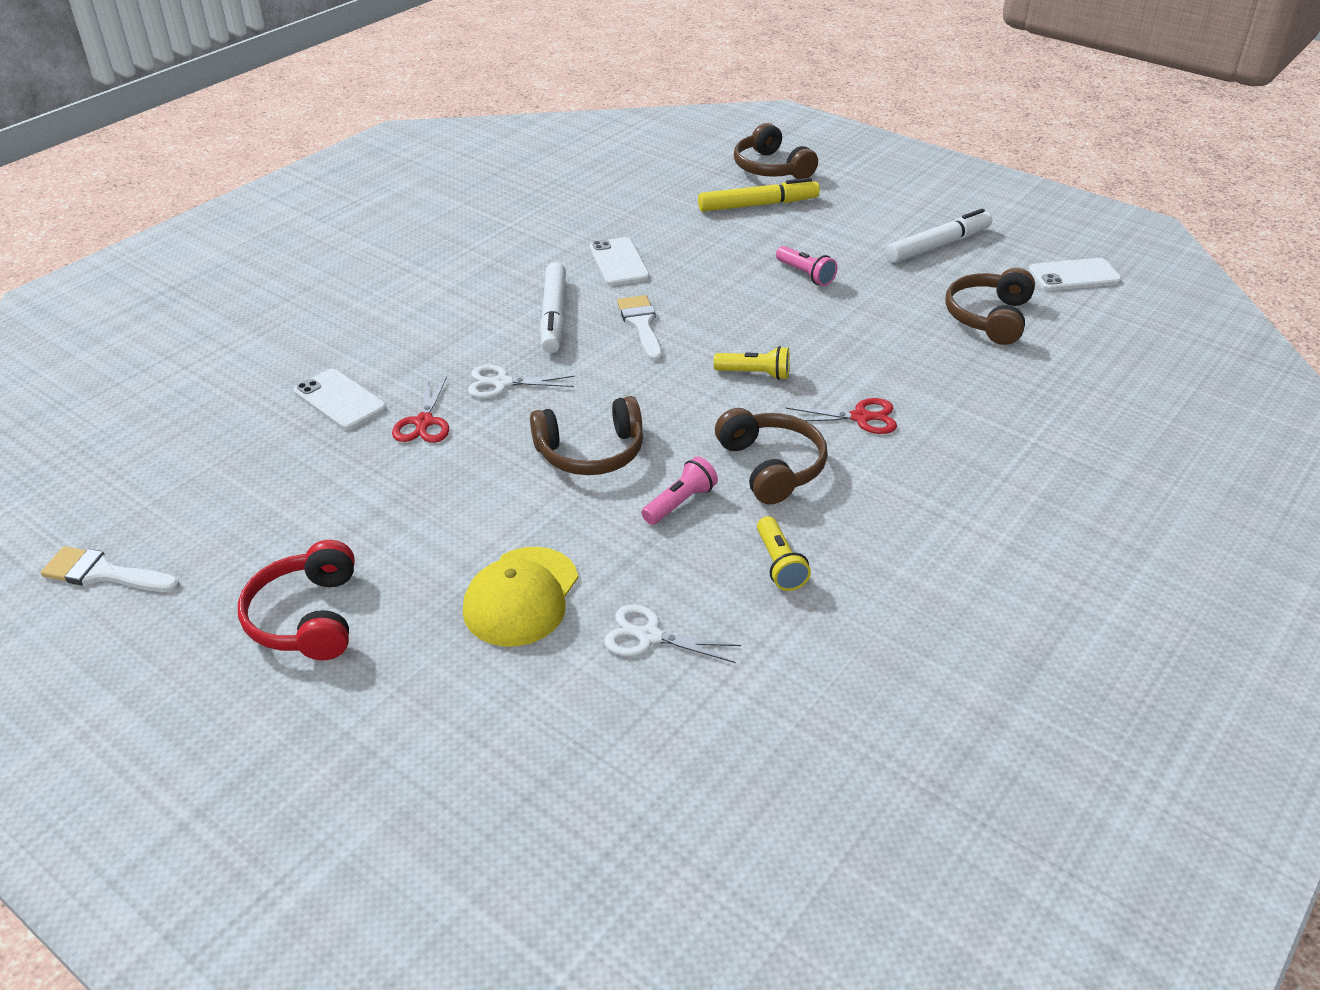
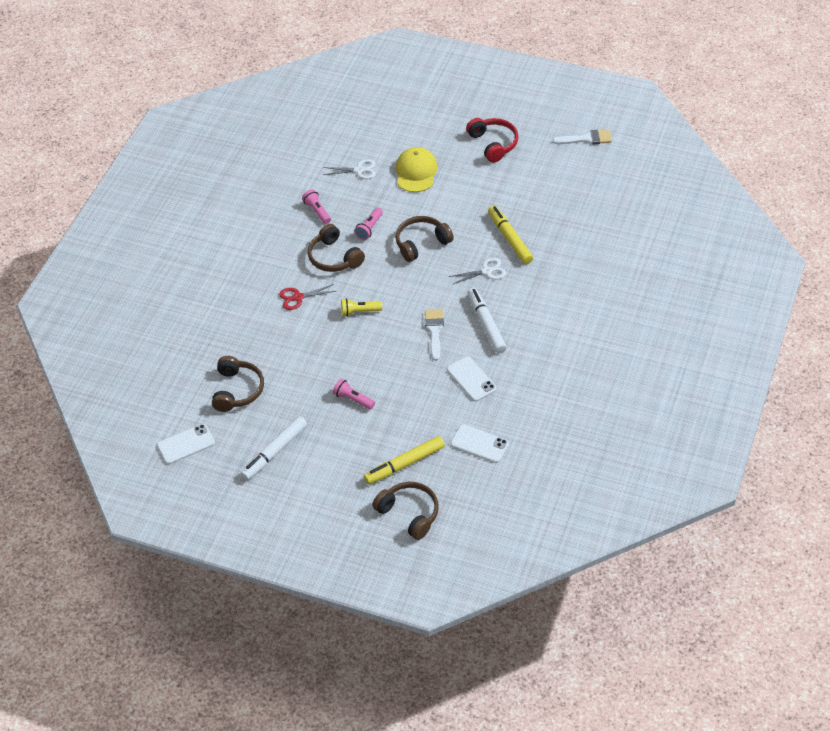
camera: 165 degrees right, 10 degrees up
(340, 400) = (559, 240): white phone -> white phone (479, 444)
(424, 422) = (510, 239): red scissors -> yellow marker
(641, 324) = (434, 331): white brush -> white brush turned 150 degrees counterclockwise
(779, 564) = (317, 211): yellow flashlight -> pink flashlight

